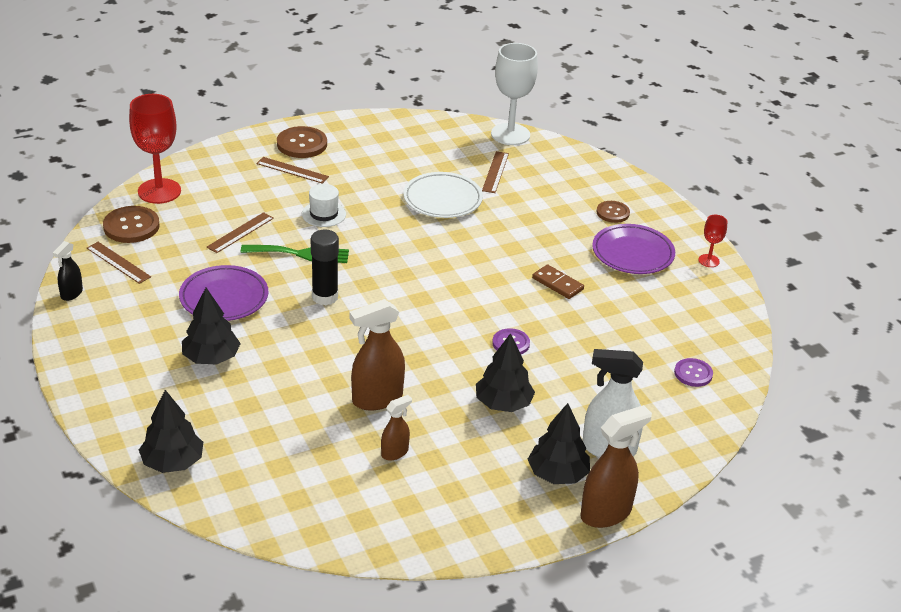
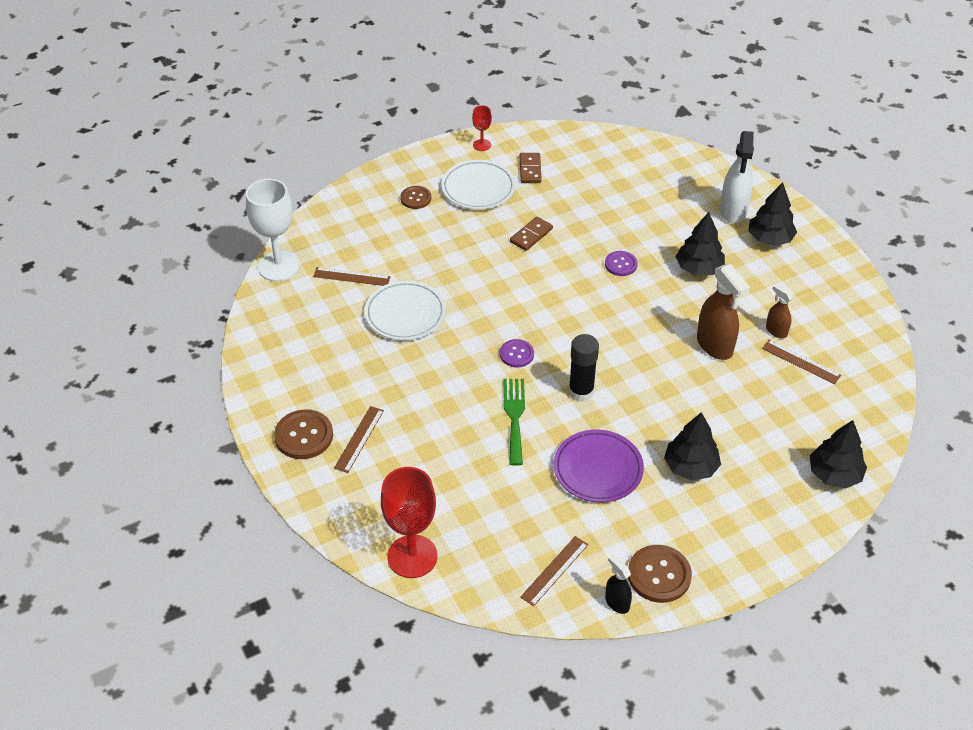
camera: 90 degrees left, 10 degrees up
(71, 294) = (617, 603): black spray bottle -> black spray bottle turned 150 degrees counterclockwise
(131, 226) = (485, 571): brown button -> brown button (659, 575)
(240, 232) = (484, 470): brown ruler -> brown ruler (801, 362)
(324, 214) = (441, 404): white hat -> none
(606, 513) = (801, 214): brown spray bottle -> none
(632, 253) = (478, 188): purple plate -> white plate
(670, 292) = (530, 169): none -> brown domino
(693, 373) = (634, 163): purple button -> purple button (516, 354)

